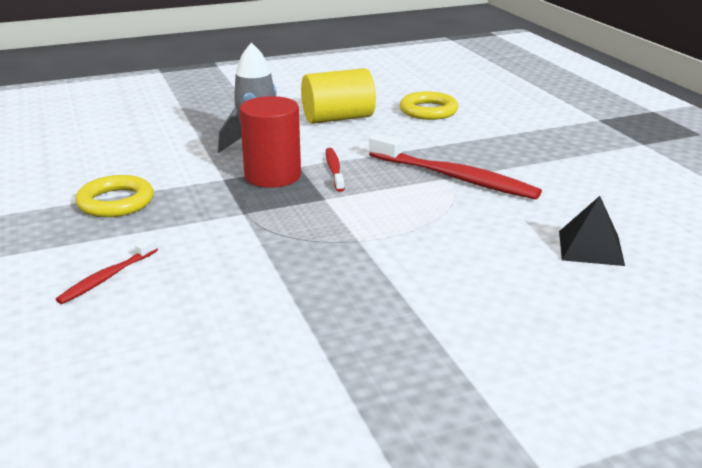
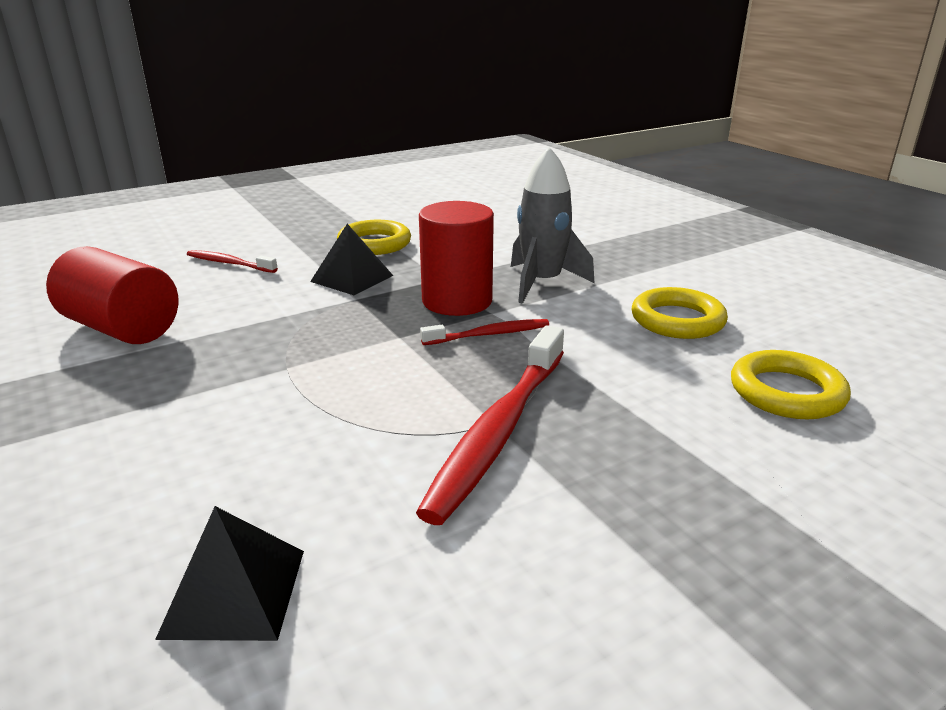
camera: 80 degrees right, 0 degrees up
(198, 214) = (352, 278): none -> black pyramid
(248, 325) = (122, 328): none -> red cylinder
(338, 118) = (677, 320): yellow cylinder -> yellow ring

